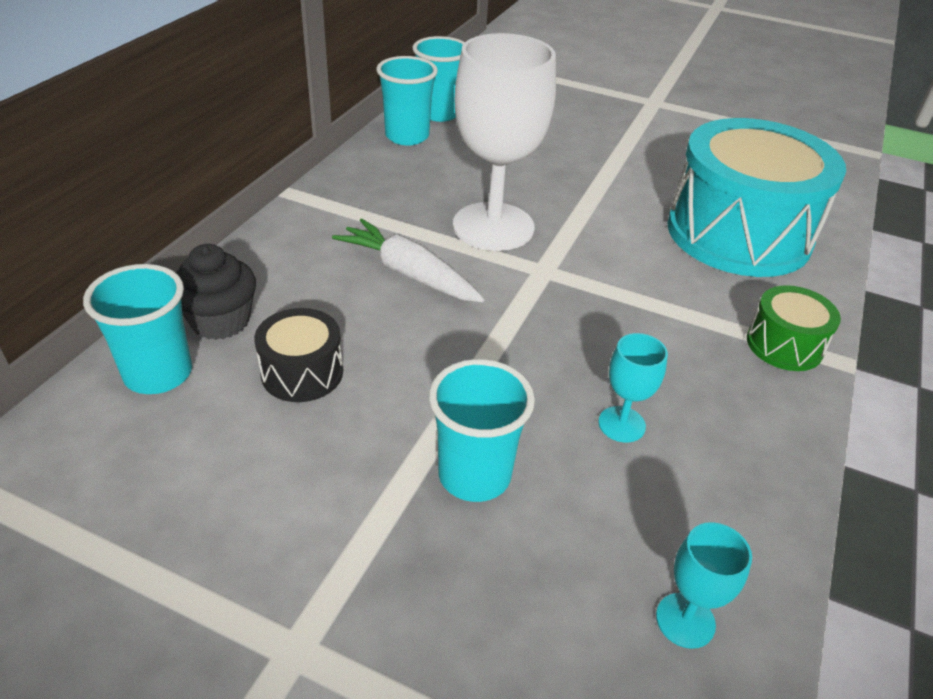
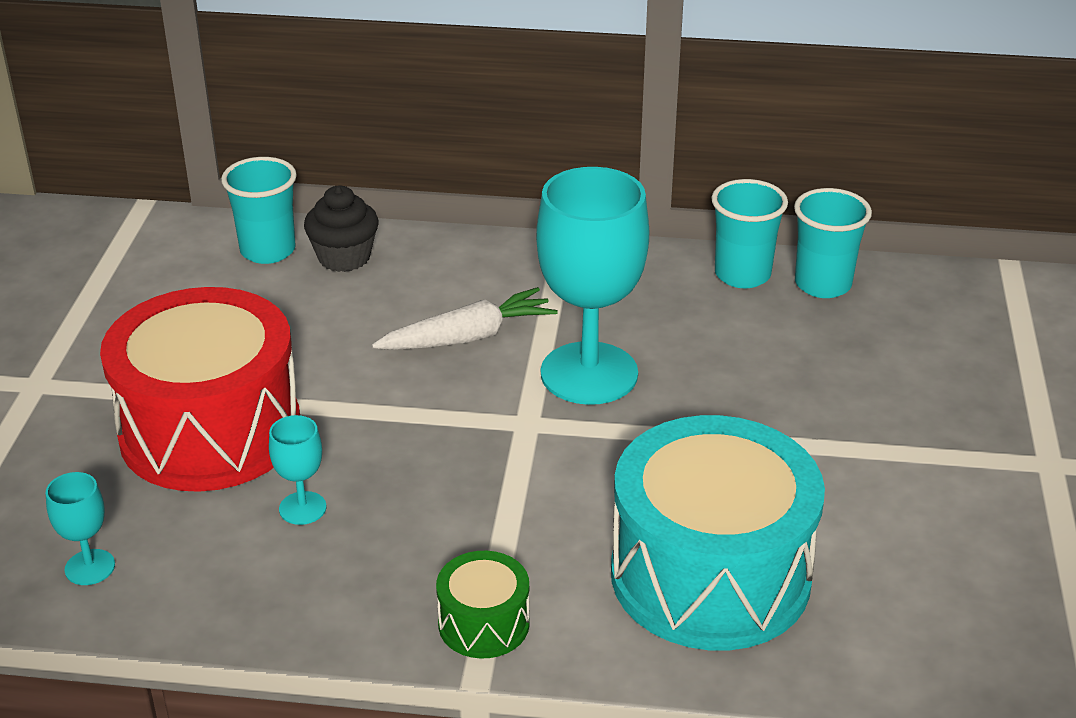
camera: 75 degrees right, 5 degrees down
(302, 373) = (297, 315): black drum -> none
(408, 273) = (468, 337): white carrot -> white carrot turned 45 degrees clockwise
(474, 475) = (210, 431): turquoise cup -> red drum
(493, 227) = (589, 373): white goblet -> turquoise goblet

